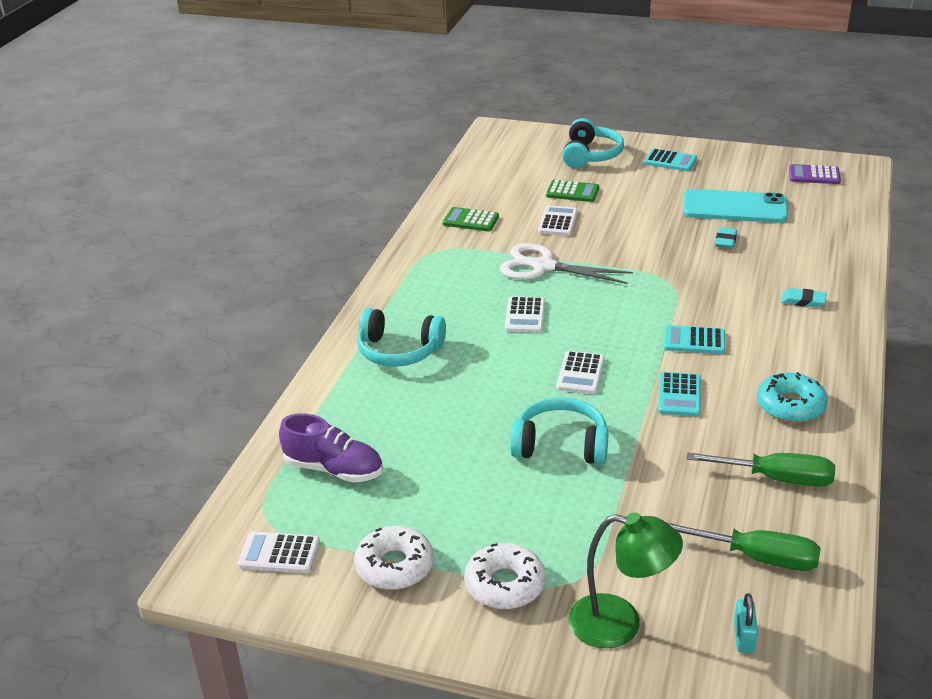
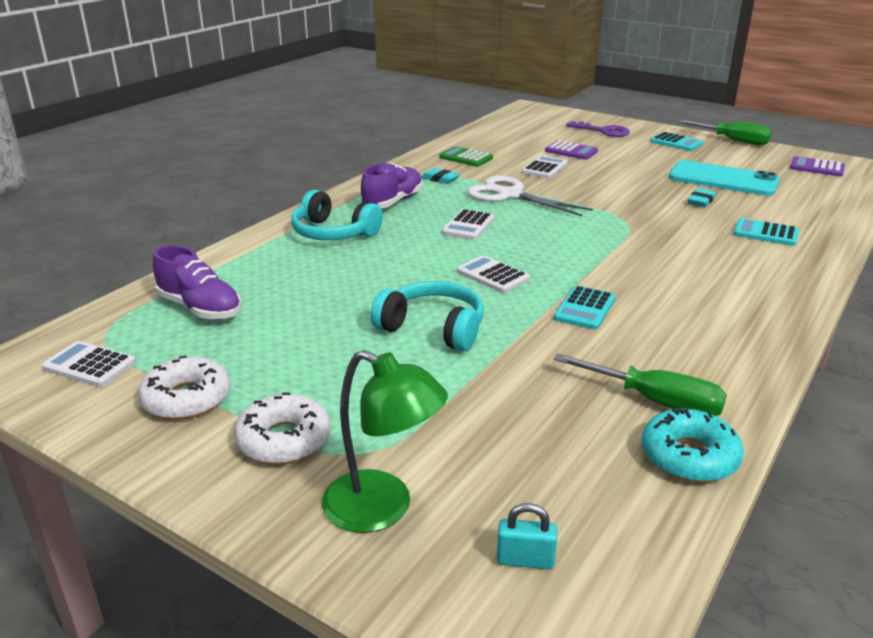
camera: 15 degrees right, 5 degrees down
(432, 298) = (393, 202): none -> purple shoe
(572, 192) = (571, 151): green calculator -> purple calculator
(580, 373) = (492, 275): white calculator -> white calculator turned 105 degrees clockwise
(590, 155) = (603, 131): turquoise headphones -> purple key
(694, 341) = (626, 268): turquoise calculator -> turquoise calculator (766, 233)
(743, 637) = (525, 560): turquoise padlock -> turquoise padlock turned 75 degrees clockwise
(757, 557) = (590, 475): green screwdriver -> green screwdriver (733, 140)
(790, 406) = (705, 338): turquoise donut -> turquoise donut (689, 456)
(803, 301) = (761, 255): turquoise eraser -> turquoise eraser (440, 179)

